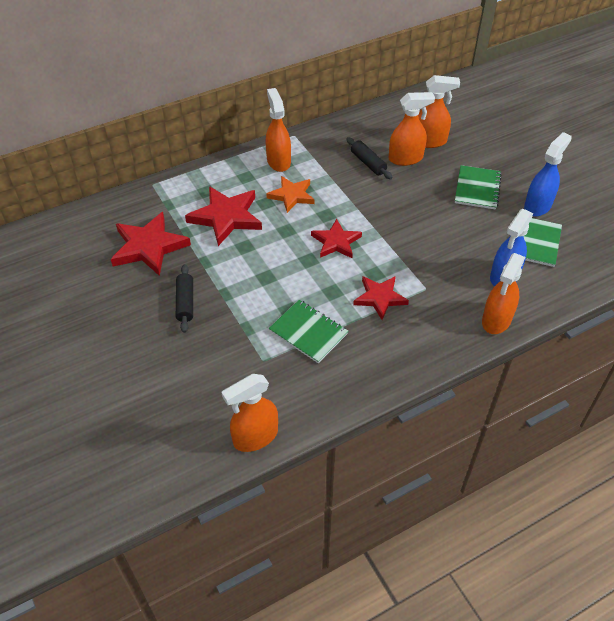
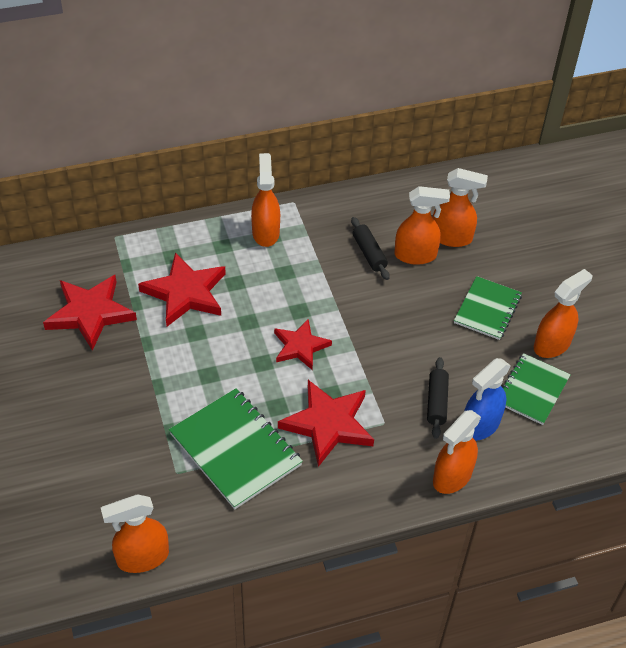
camera: 10 degrees right, 0 degrees up
(185, 302) = (111, 388): black rolling pin -> black rolling pin (436, 402)
(291, 195) = (267, 279): orange star -> none
(308, 332) = (235, 449): green notebook -> green notebook, size x1.54
(380, 298) = (328, 424): red star -> red star, size x1.54
(538, 206) = (552, 345): blue spray bottle -> orange spray bottle

